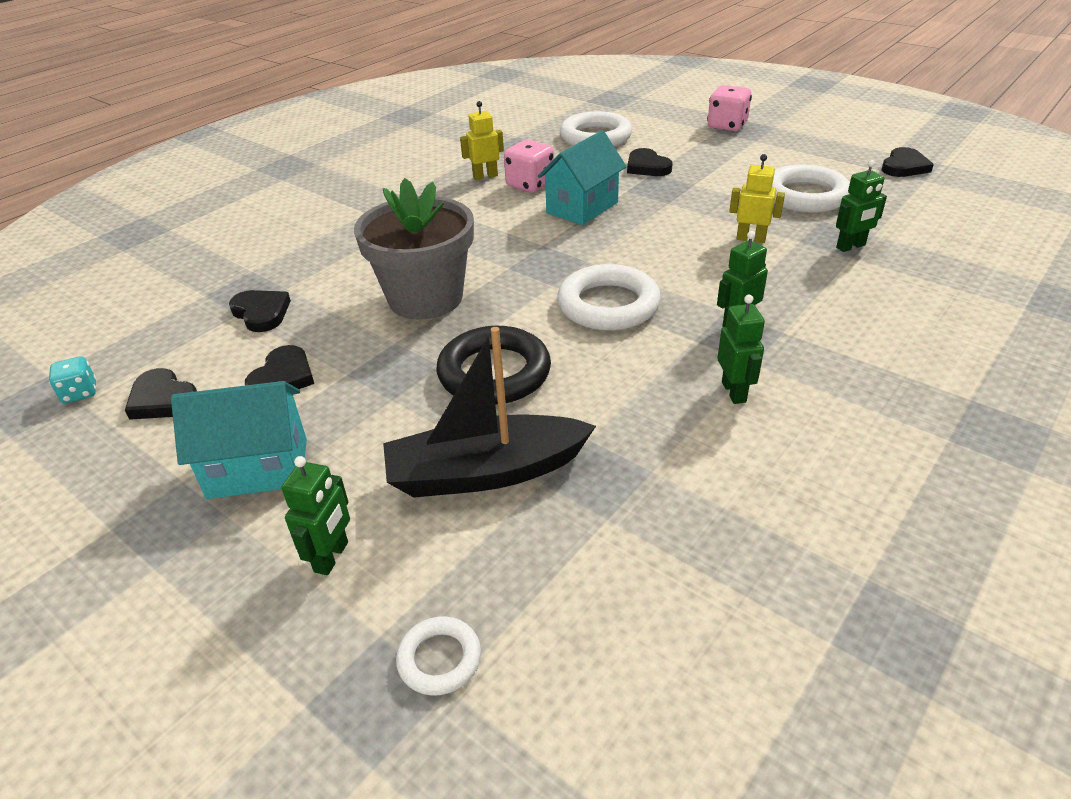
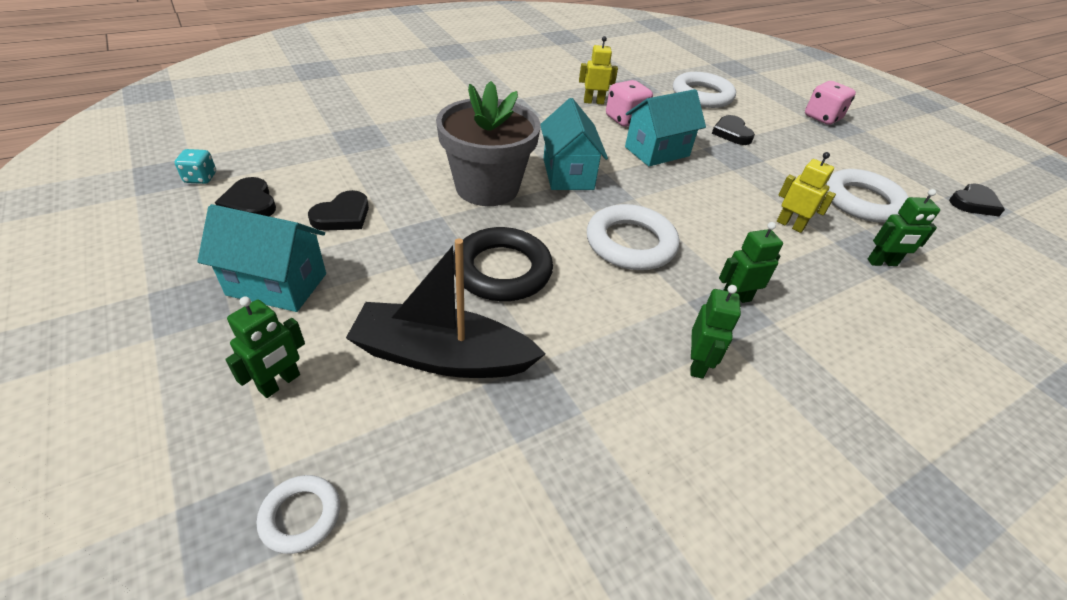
camera: 15 degrees right, 5 degrees up
(261, 313) = (361, 159): black heart -> none
(503, 258) = (568, 174): none -> turquoise house

